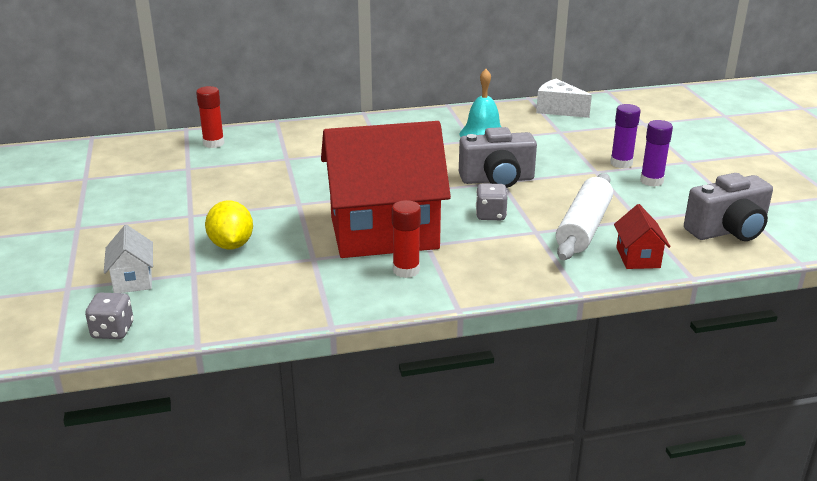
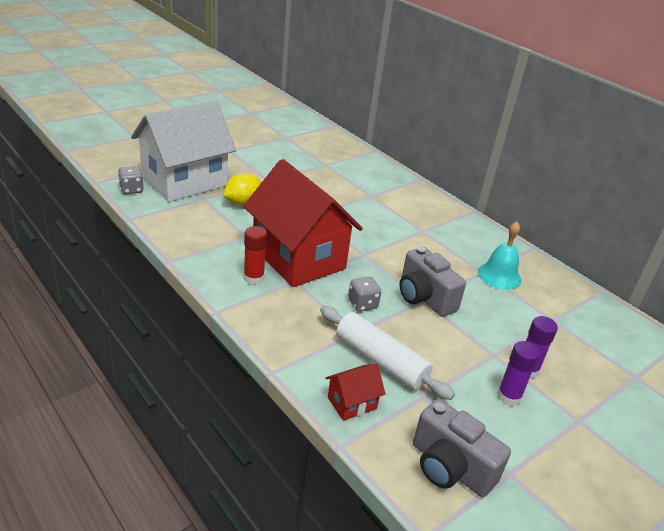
camera: 60 degrees right, 5 degrees up
(133, 280) = (185, 181): white house -> white house, size x2.49
(213, 143) = (366, 164): red glue stick -> none
(558, 110) = (598, 312): white cheese -> none
(583, 228) = (380, 361): white rolling pin -> white rolling pin turned 45 degrees clockwise

